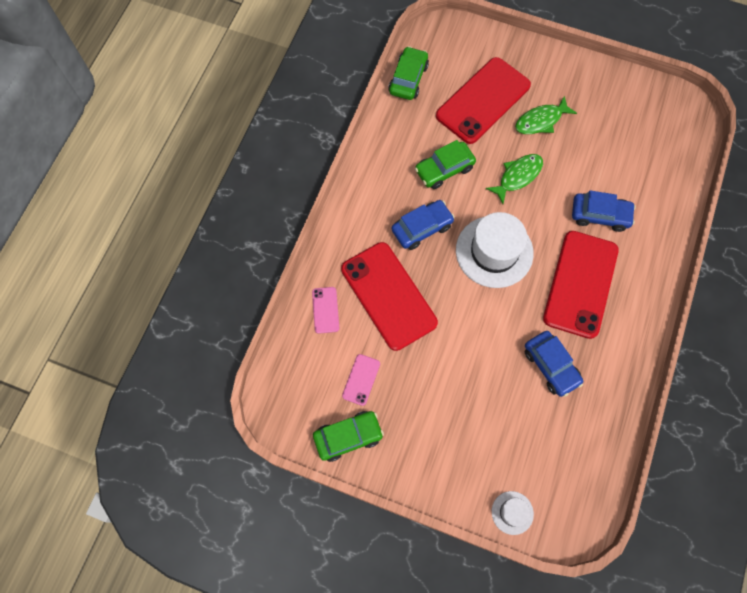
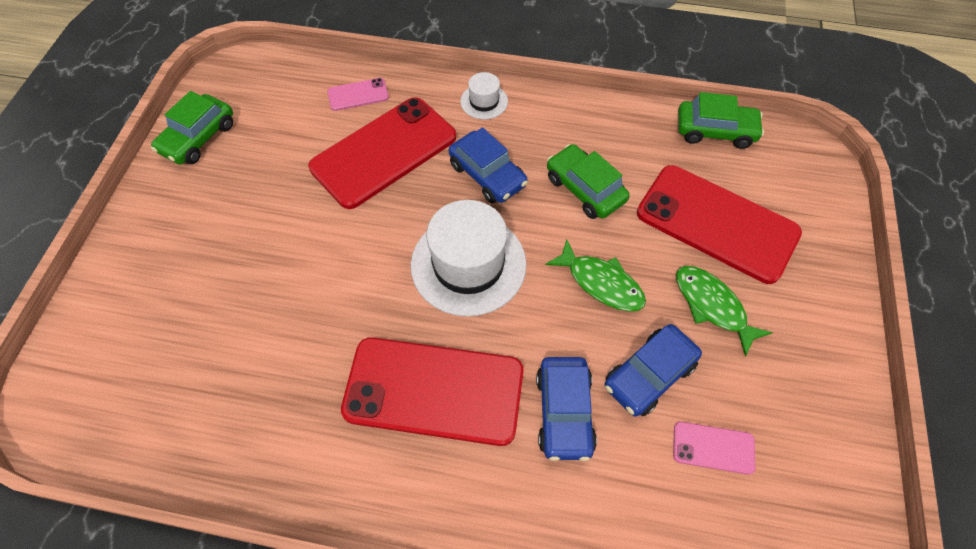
camera: 80 degrees right, 10 degrees down
(348, 437) = (198, 138): green car -> green car turned 60 degrees clockwise
(361, 379) = (270, 140): pink phone -> pink phone (713, 448)
(512, 512) = (81, 327): white hat -> white hat (484, 101)
(551, 366) = (294, 358): blue car -> blue car (649, 375)

